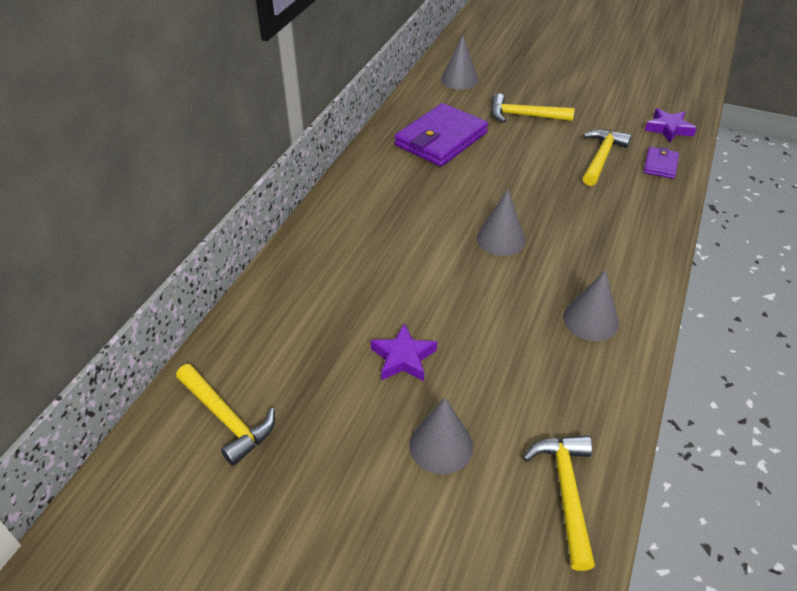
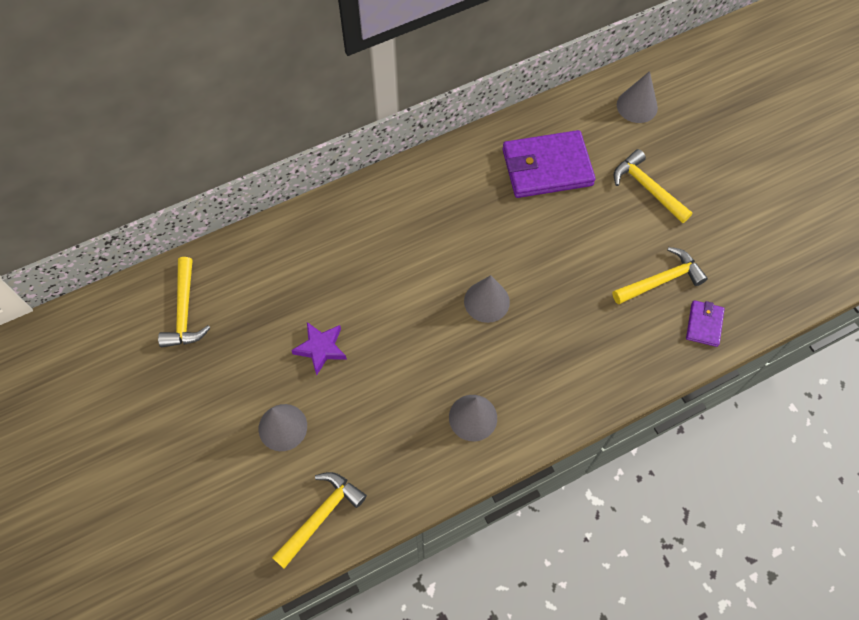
camera: 40 degrees right, 20 degrees up
(660, 165) = (704, 324): purple wallet -> purple wallet turned 45 degrees counterclockwise
(668, 129) = (764, 292): purple star -> none

